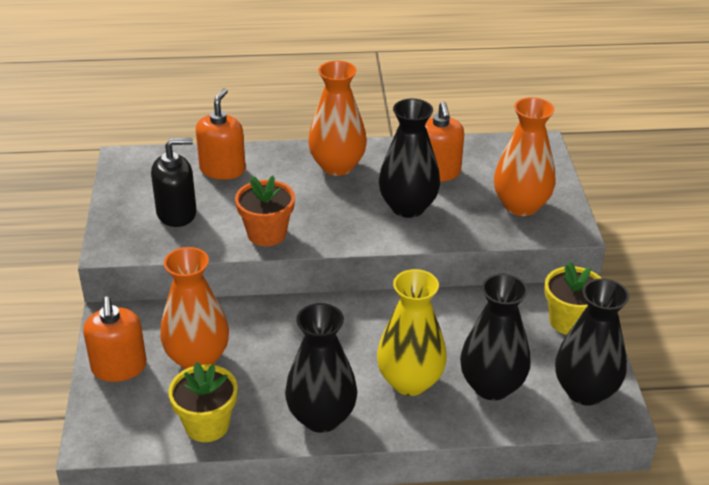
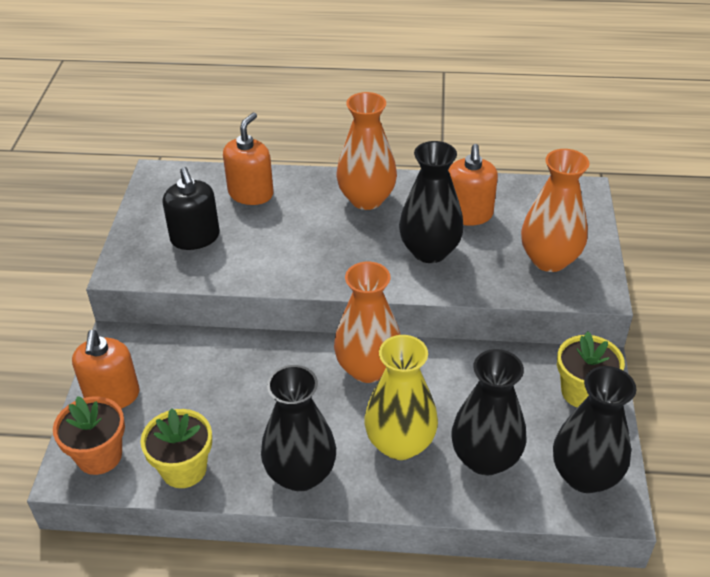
camera: 10 degrees right, 5 degrees up
(177, 213) = (195, 237): black soap dispenser -> black soap dispenser turned 75 degrees clockwise
(197, 358) = (190, 393): orange vase -> orange vase (368, 368)
(267, 234) = (279, 268): orange flower pot -> orange flower pot (99, 456)

